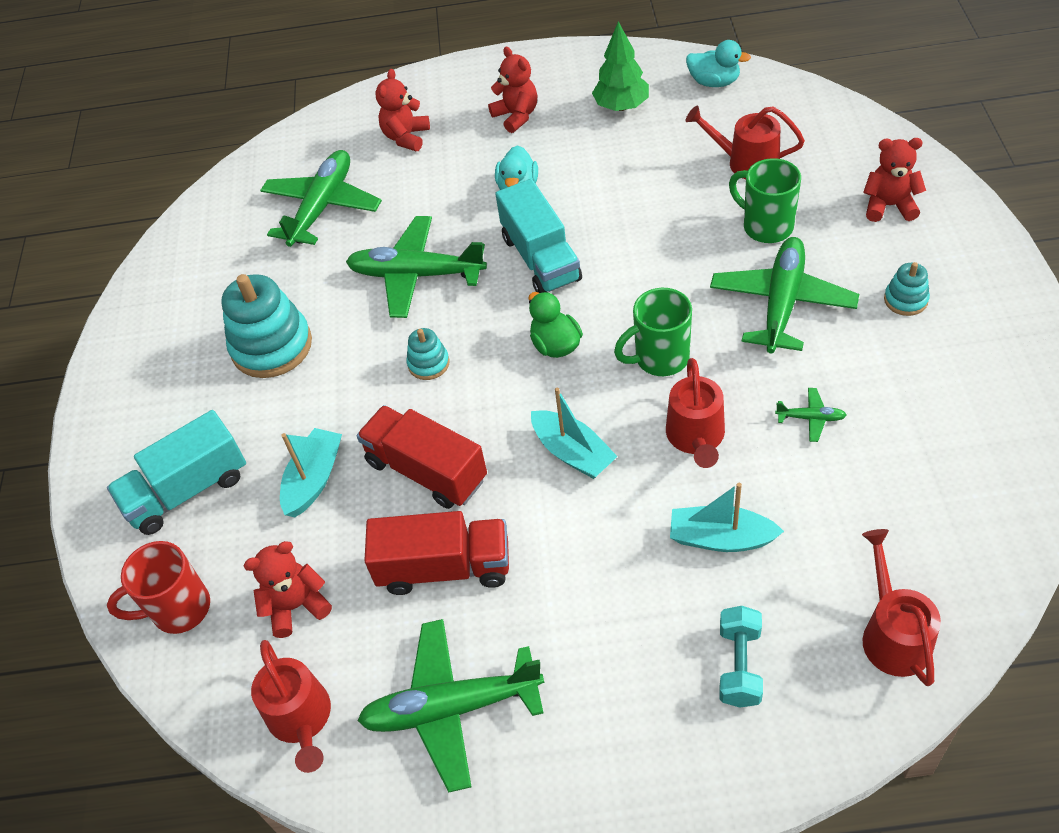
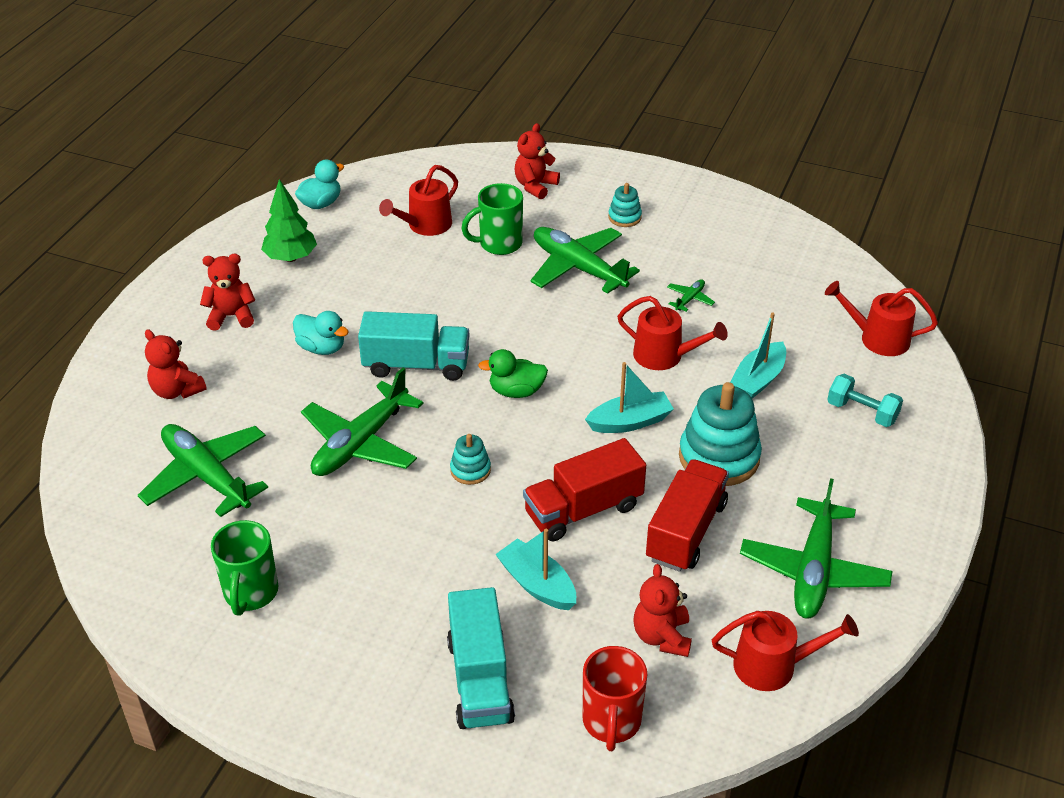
camera: 70 degrees left, 10 degrees down
(272, 346) = (354, 567): turquoise stacking toy -> turquoise stacking toy (719, 457)
(660, 358) = (578, 344): green mug -> green mug (250, 593)

